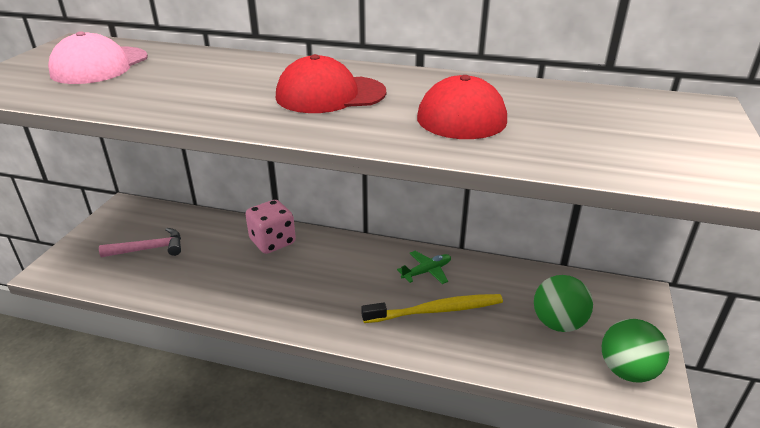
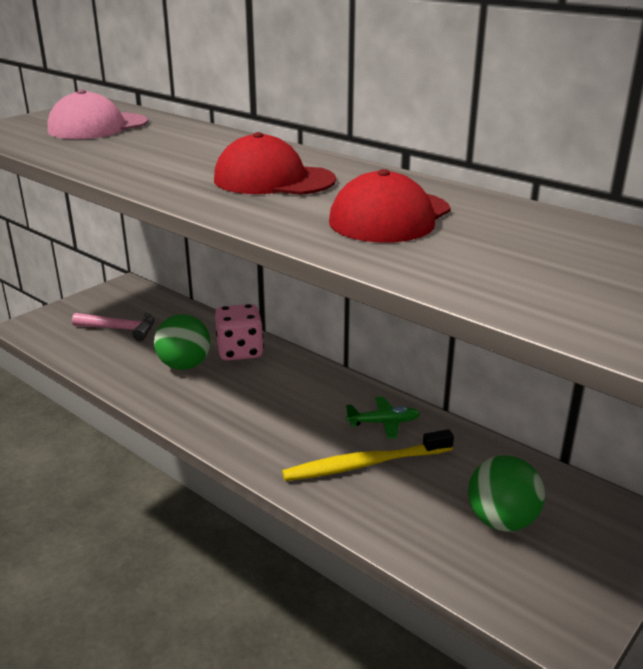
camera: 25 degrees right, 5 degrees down
(437, 310) = (364, 464): yellow toothbrush -> yellow toothbrush turned 150 degrees clockwise
(627, 371) = (551, 599): green ball -> green ball (184, 365)

